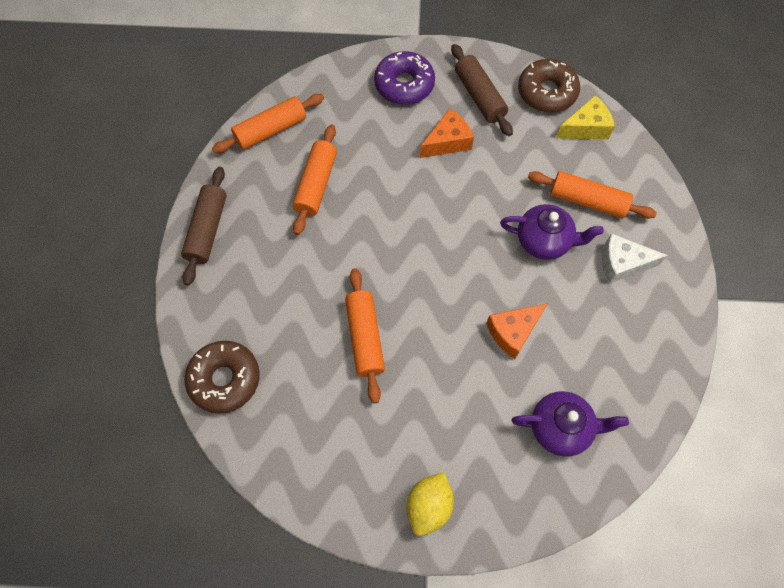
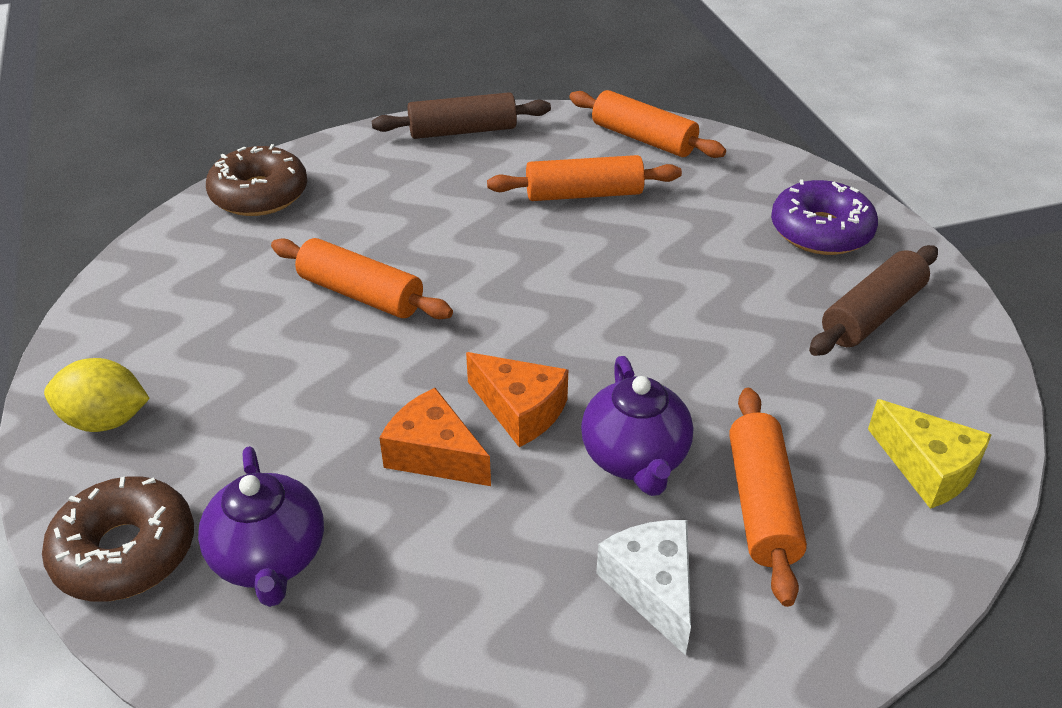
camera: 70 degrees right, 25 degrees down
(365, 337) = (361, 294): orange rolling pin -> orange rolling pin turned 60 degrees clockwise
(447, 142) = (752, 299): orange cheese -> orange cheese (520, 410)
(546, 92) = (958, 396): brown donut -> brown donut (125, 552)

